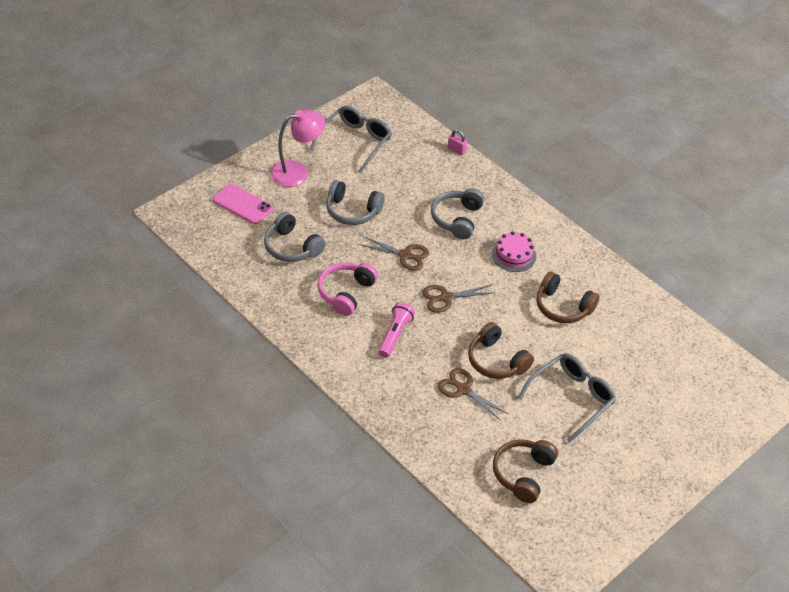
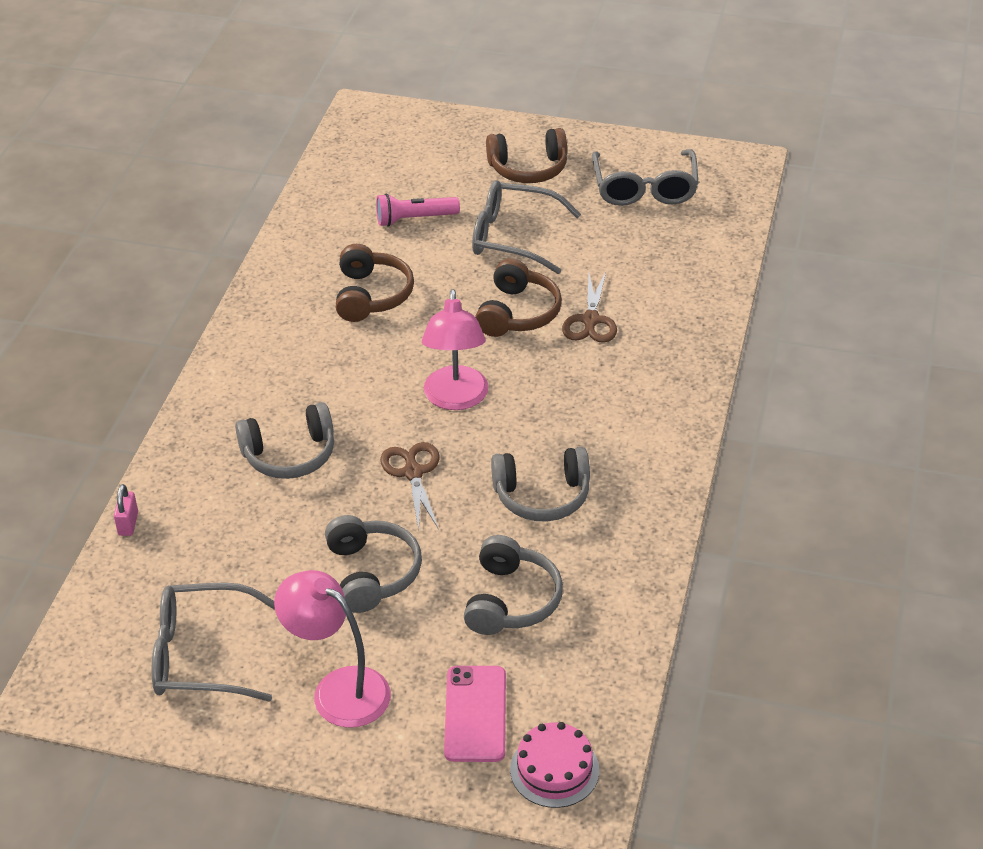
camera: 120 degrees left, 5 degrees down
(346, 293) = (542, 496): pink headphones -> grey headphones
(395, 335) = (567, 414): pink flashlight -> pink flashlight (414, 219)
(445, 298) = (456, 399): brown scissors -> pink lamp
(514, 255) = (315, 371): pink cake -> pink cake (554, 770)
(523, 474) = (657, 232): brown headphones -> brown headphones (528, 168)
(576, 497) = (644, 188): none -> grey glasses

